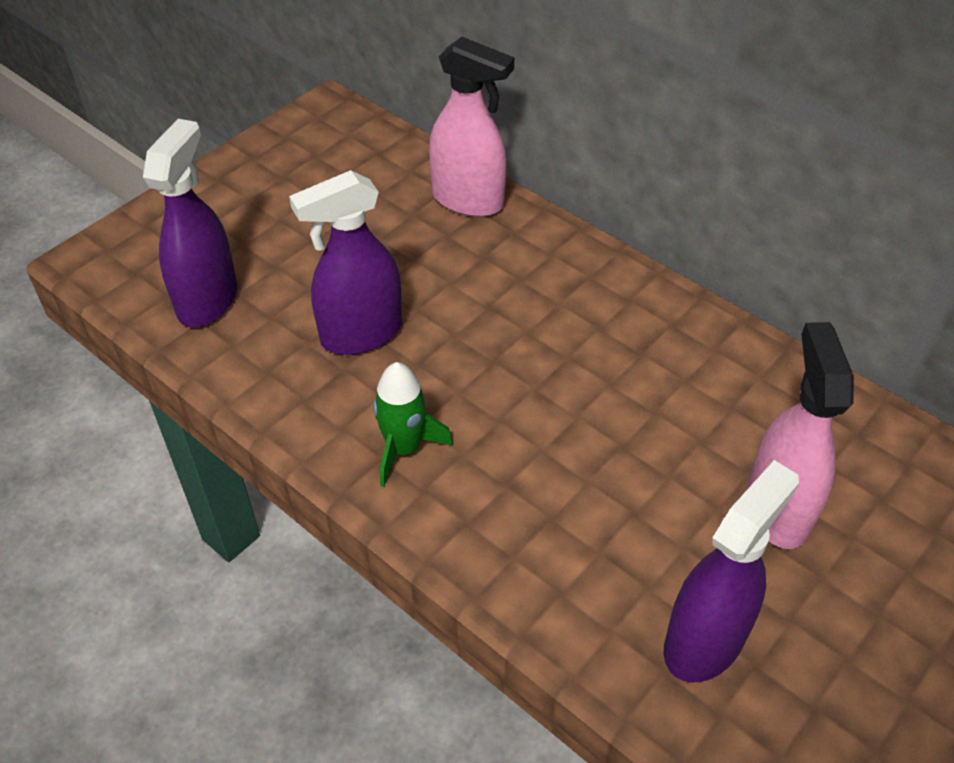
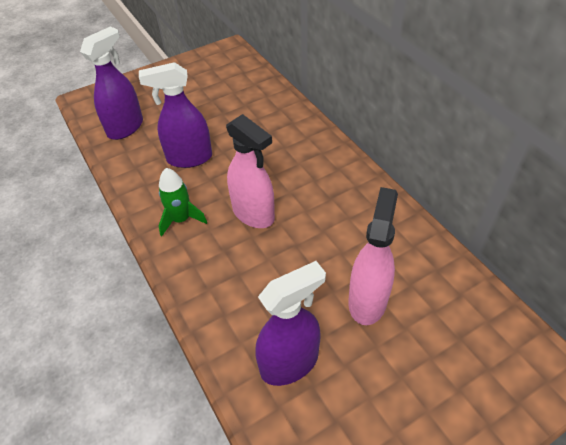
camera: 20 degrees right, 0 degrees up
(468, 200) = (277, 103): pink spray bottle -> pink spray bottle (253, 214)

